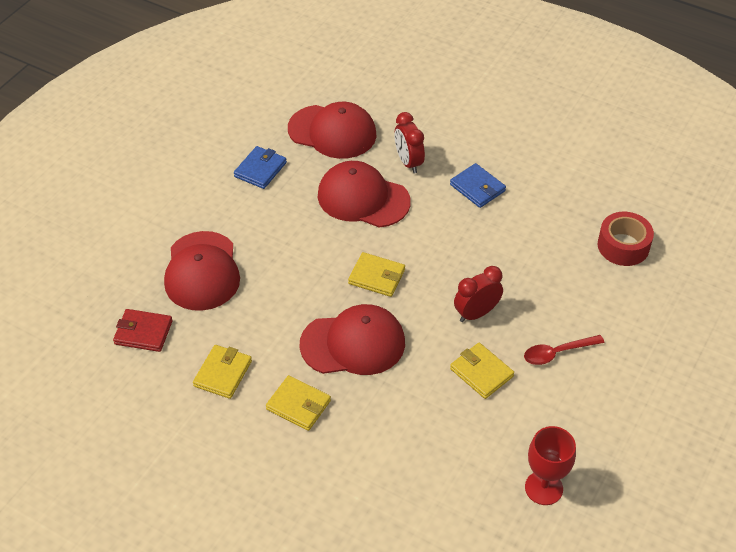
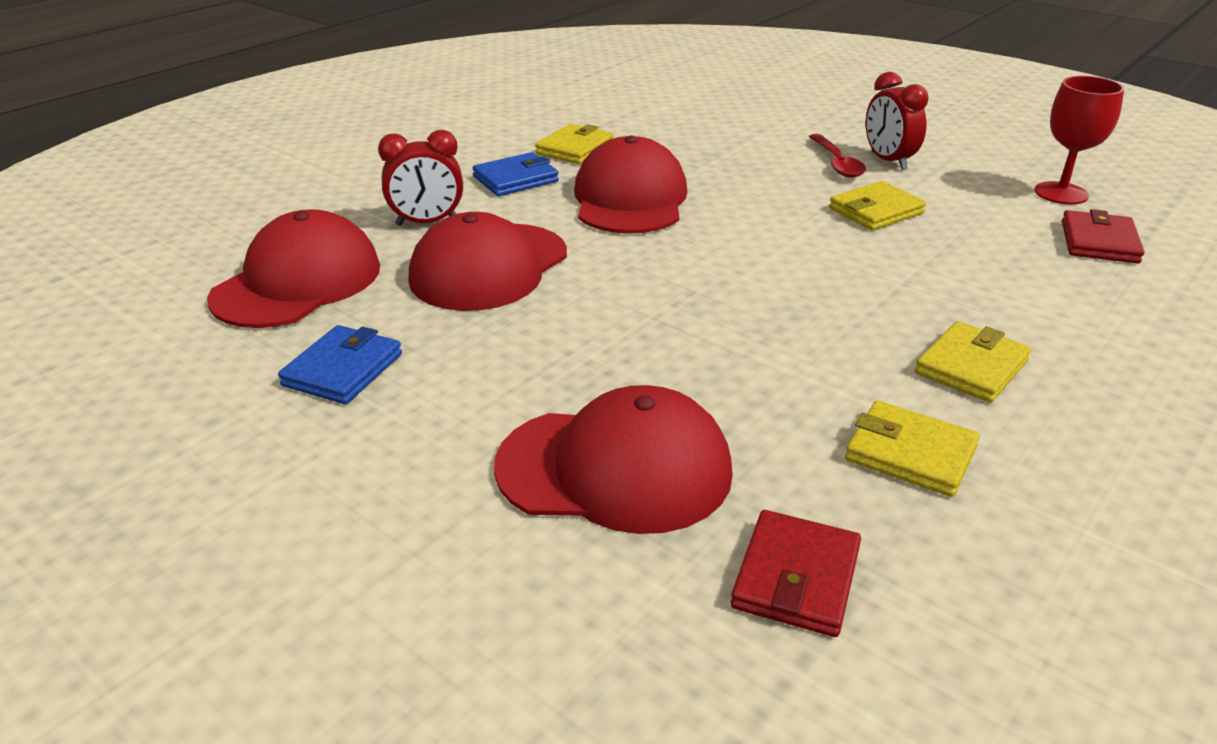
camera: 80 degrees left, 15 degrees down
(260, 169) = (343, 370): blue wallet -> blue wallet turned 75 degrees clockwise
(353, 343) = (825, 303): red cap -> red cap (630, 199)
(376, 277) = (677, 270): yellow wallet -> yellow wallet (575, 149)
(465, 496) = (1099, 242): none -> red wallet
(476, 313) = (765, 204): red clock -> red clock (888, 161)
(623, 246) = (662, 112): red tape -> none

